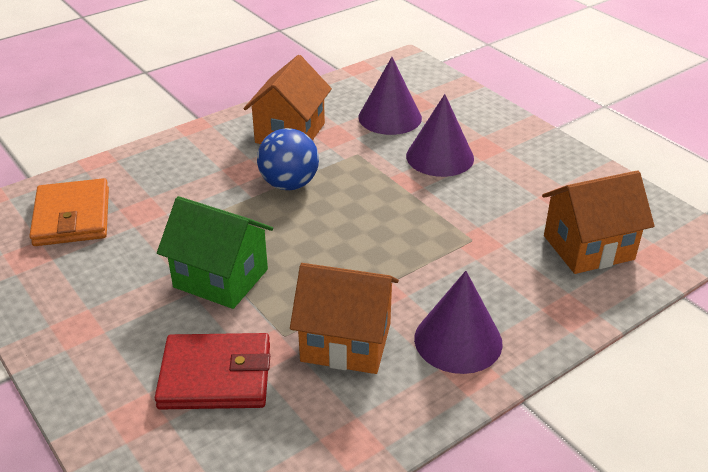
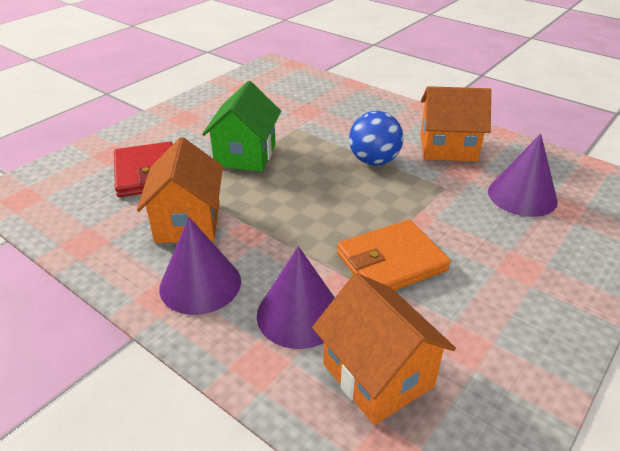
camera: 75 degrees right, 0 degrees up
(72, 217) = (288, 91): orange wallet -> orange wallet (391, 262)
(440, 157) = (477, 237): purple cone -> purple cone (299, 314)

